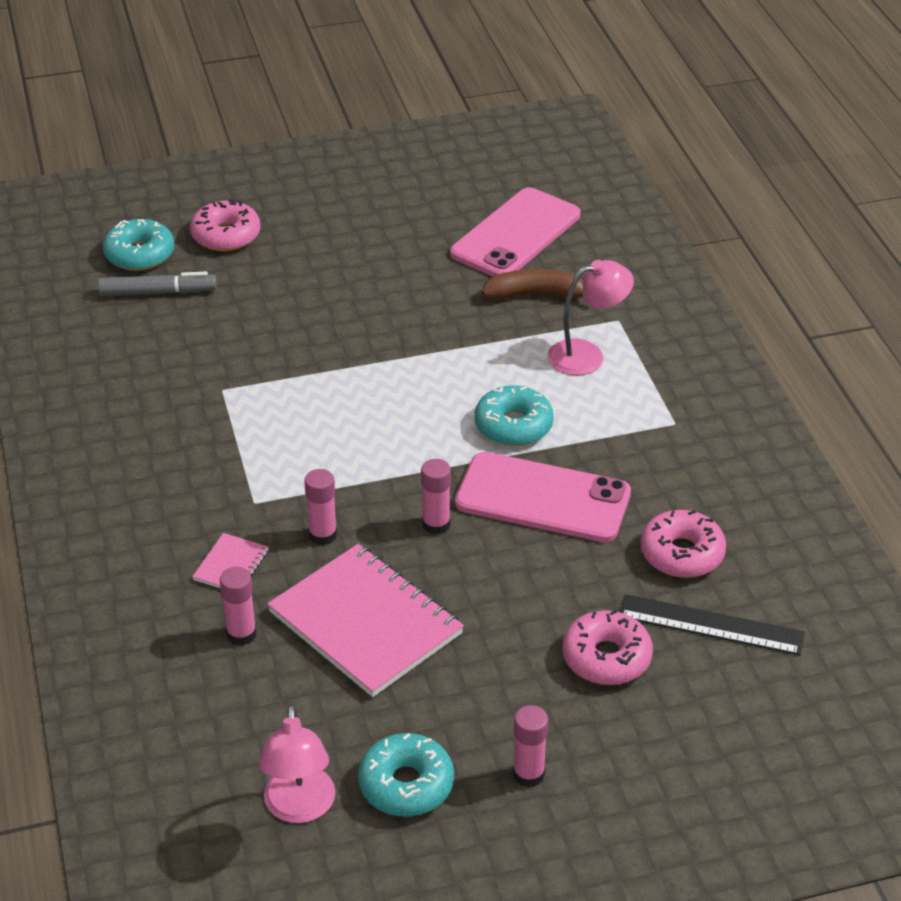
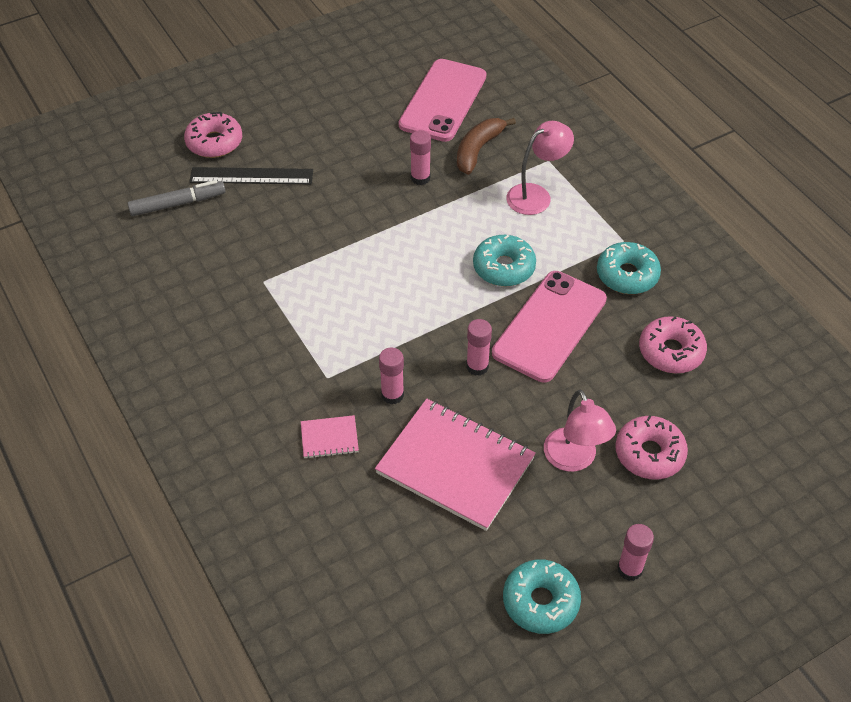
camera: 15 degrees left, 10 degrees up
(139, 254) = (150, 172): turquoise donut -> turquoise donut (627, 275)
(231, 565) = (329, 438): pink notebook -> pink notebook turned 75 degrees clockwise
(241, 634) = (361, 498): pink glue stick -> pink glue stick (420, 178)
(299, 808) = (466, 643): pink lamp -> pink lamp (574, 459)
(536, 295) = (478, 150): brown banana -> brown banana turned 45 degrees counterclockwise
(543, 498) = (550, 326): pink phone -> pink phone turned 60 degrees counterclockwise
(711, 624) = (715, 407): black ruler -> black ruler (251, 176)

